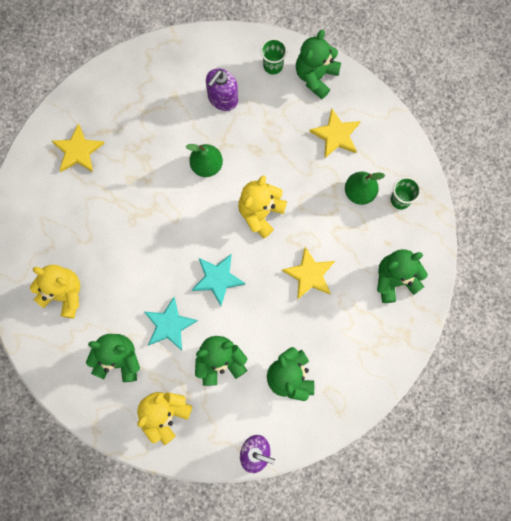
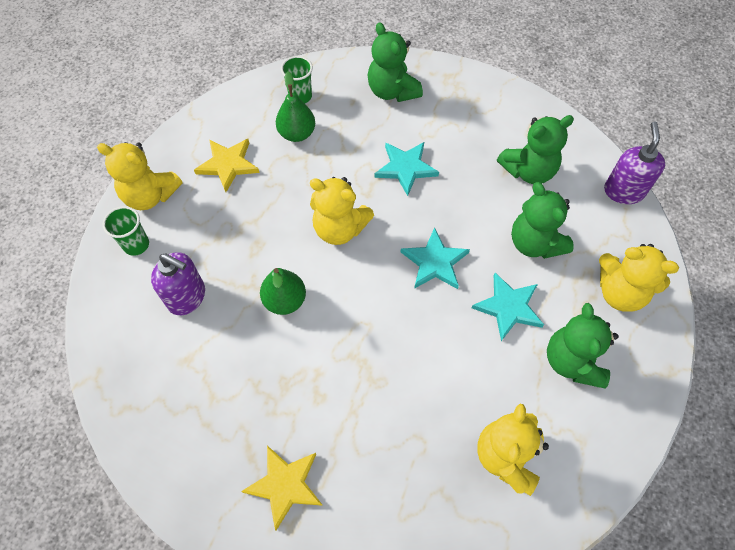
camera: 100 degrees left, 15 degrees down
(309, 274) = (405, 168): yellow star -> turquoise star
(316, 76) = (150, 195): green teddy bear -> yellow teddy bear

